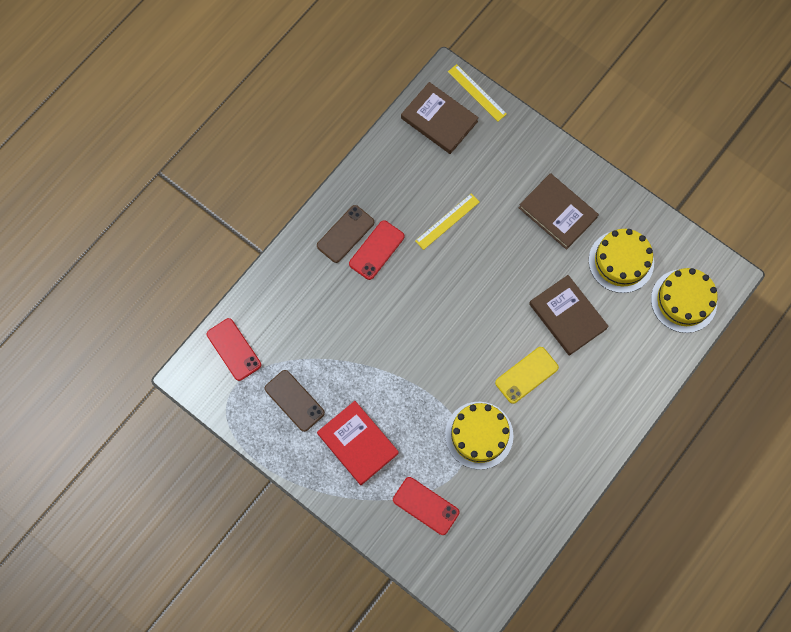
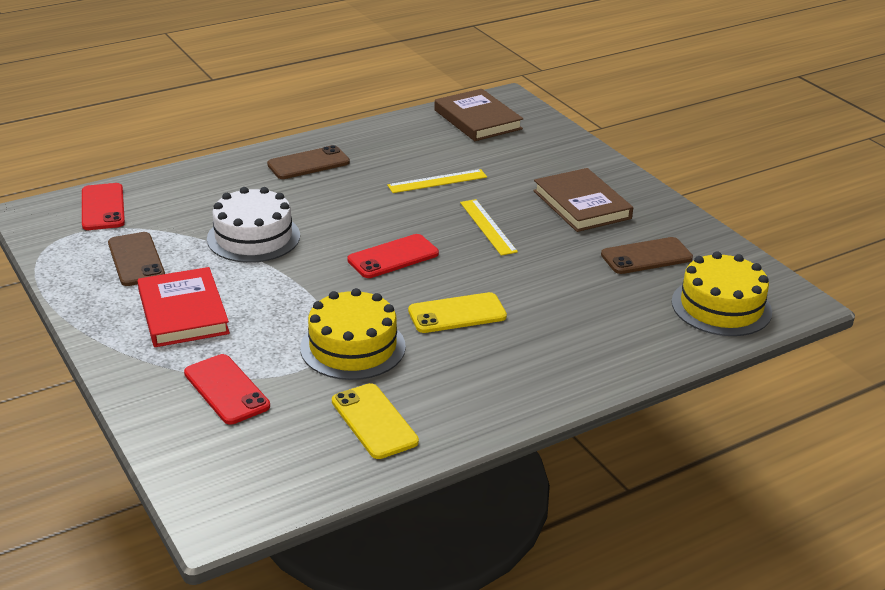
camera: 20 degrees right, 40 degrees down
(357, 343) = (253, 237): none -> white cake
(376, 250) = (336, 181): red phone -> red phone (393, 257)
(477, 92) = (534, 113): yellow ruler -> yellow ruler (488, 227)
(523, 498) = (374, 421): none -> yellow phone
(567, 316) = (546, 281): brown book -> none
(621, 261) = (646, 257): yellow cake -> brown phone

